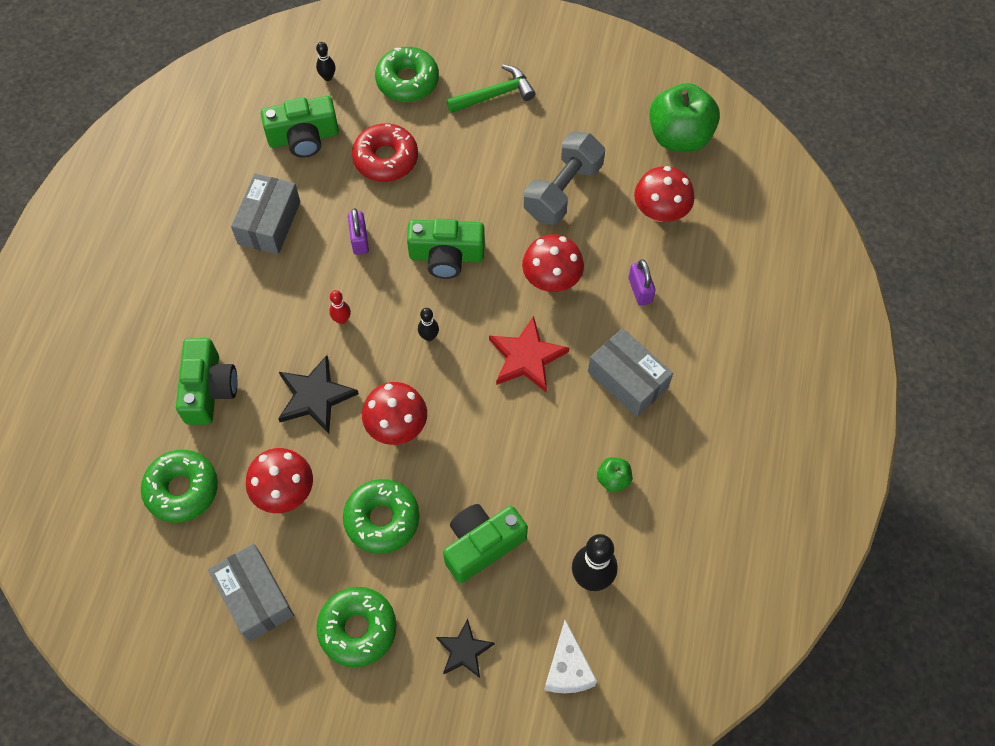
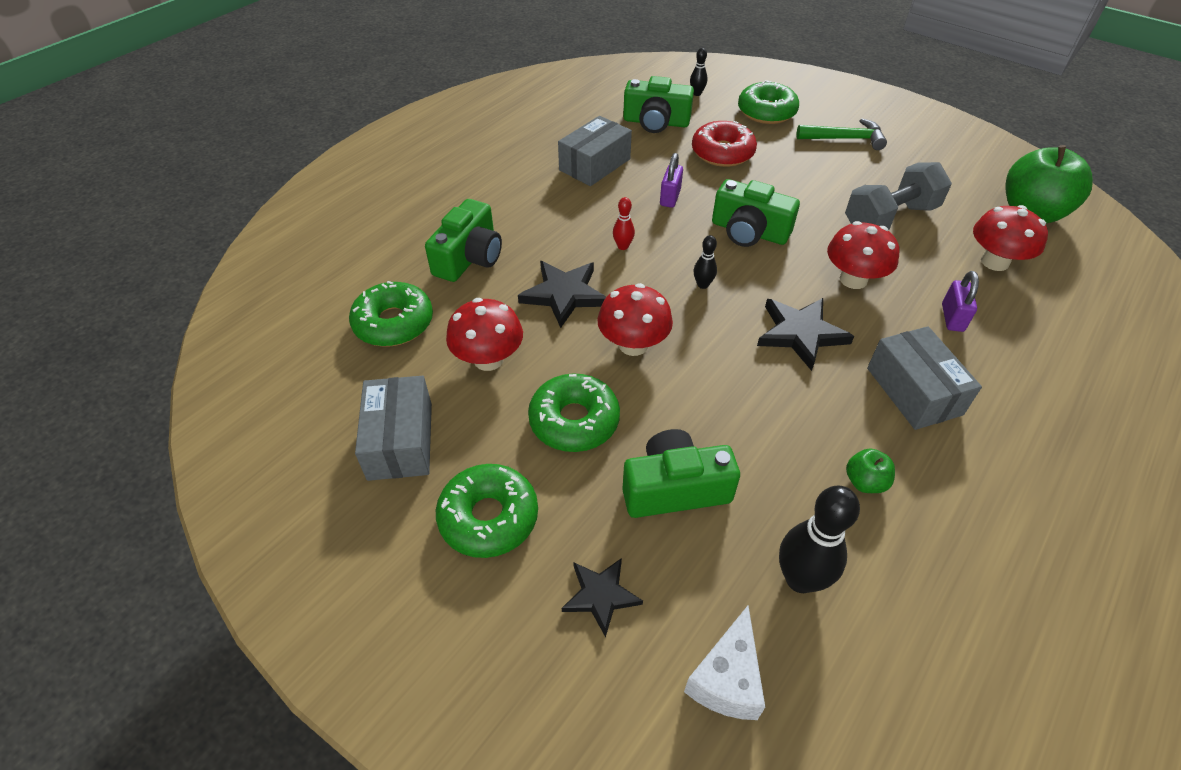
camera: 25 degrees right, 15 degrees down
(526, 357) = (800, 333): red star -> black star

